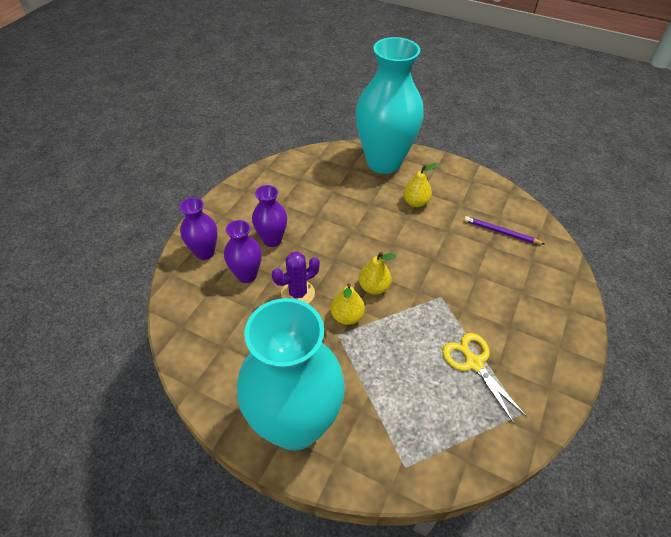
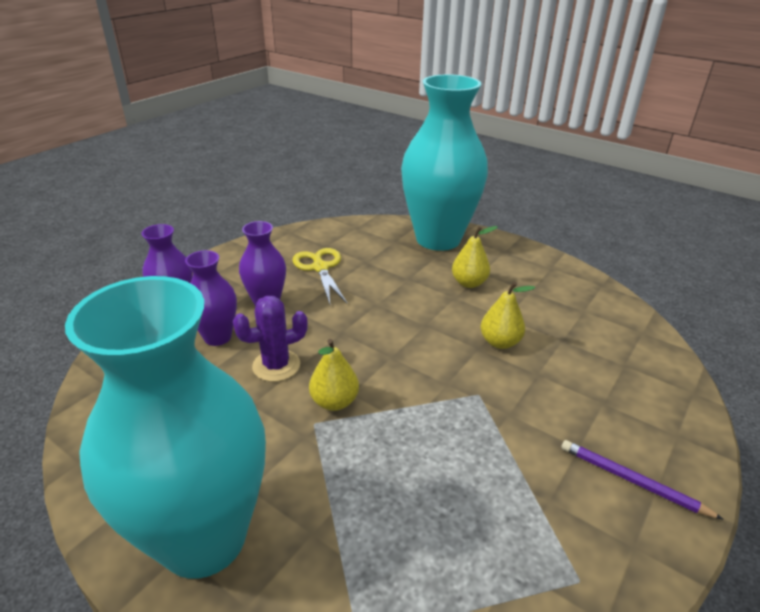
camera: 10 degrees right, 15 degrees down
(374, 287) = (384, 371): yellow pear -> yellow pear (500, 342)
(473, 363) = (511, 490): yellow scissors -> yellow scissors (320, 267)
(501, 232) = (583, 327): purple pencil -> purple pencil (632, 481)

